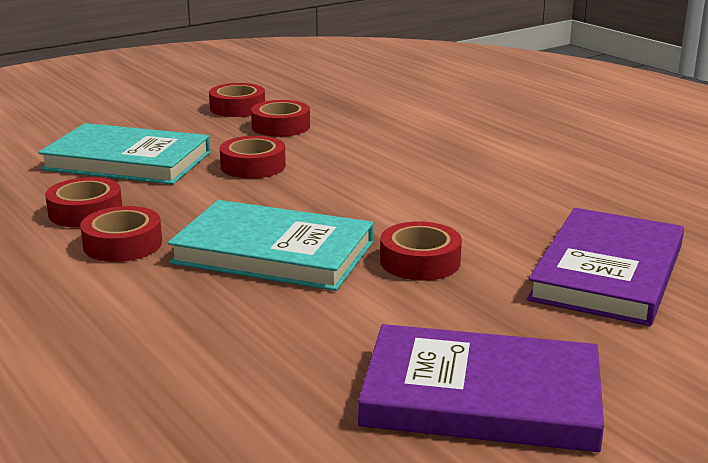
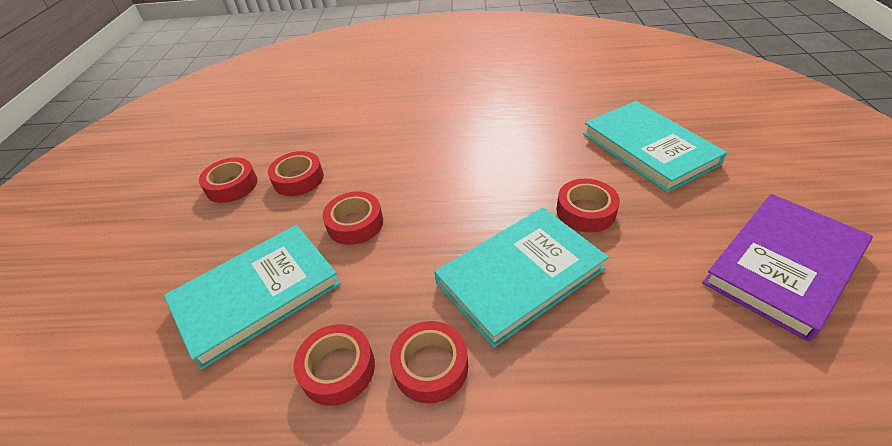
camera: 50 degrees left, 20 degrees up
(607, 272) = (648, 149): purple book -> turquoise book

